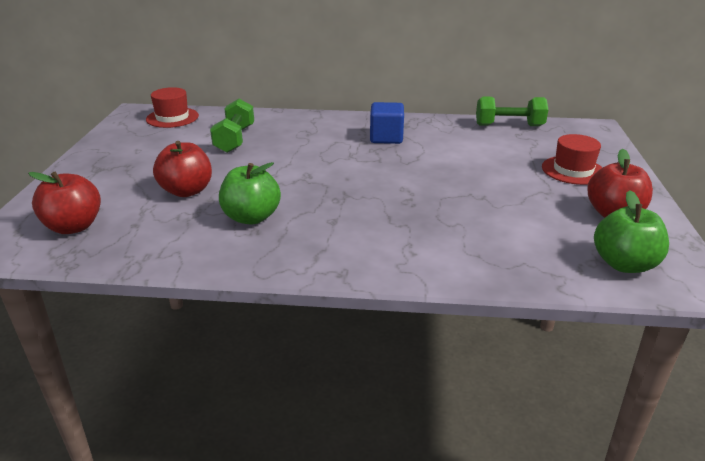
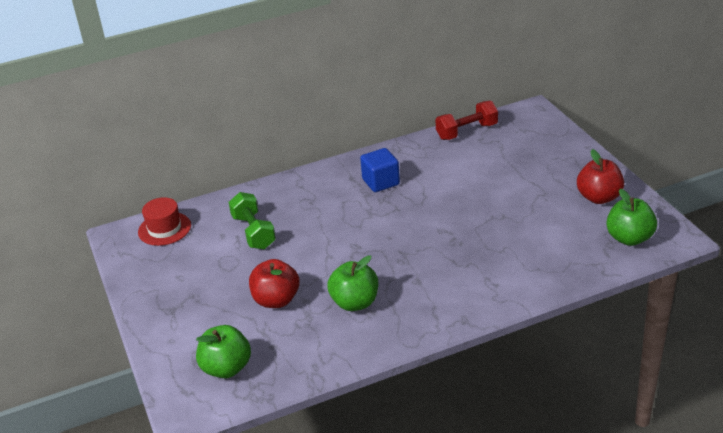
camera: 25 degrees left, 5 degrees up
(74, 227) = (226, 368): red apple -> green apple
(509, 125) = (467, 131): green dumbbell -> red dumbbell
(573, 170) = (546, 165): red hat -> none

